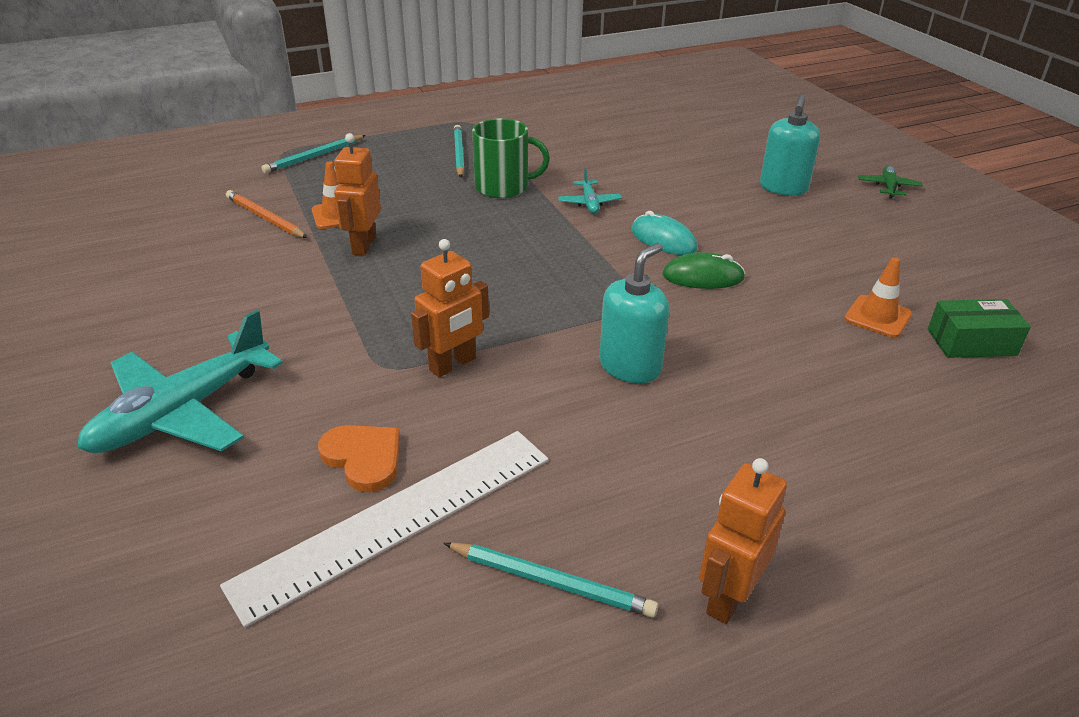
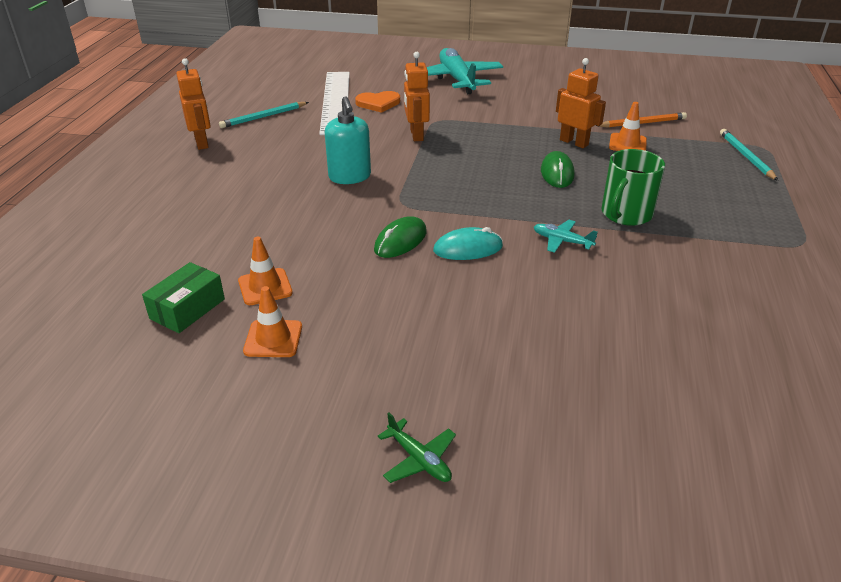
camera: 125 degrees right, 0 degrees up
(457, 236) = (557, 173): none -> green mouse
(458, 154) = (714, 215): turquoise pencil -> none
(783, 188) = (492, 370): turquoise soap dispenser -> none
(913, 279) = (273, 339): none -> orange traffic cone

